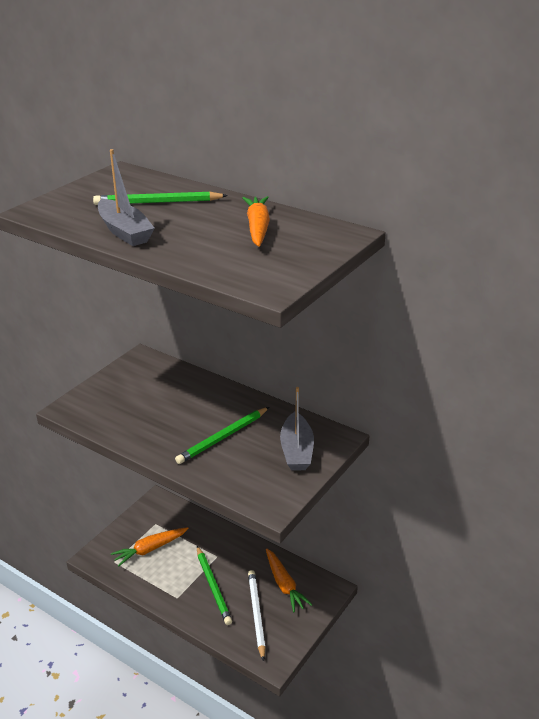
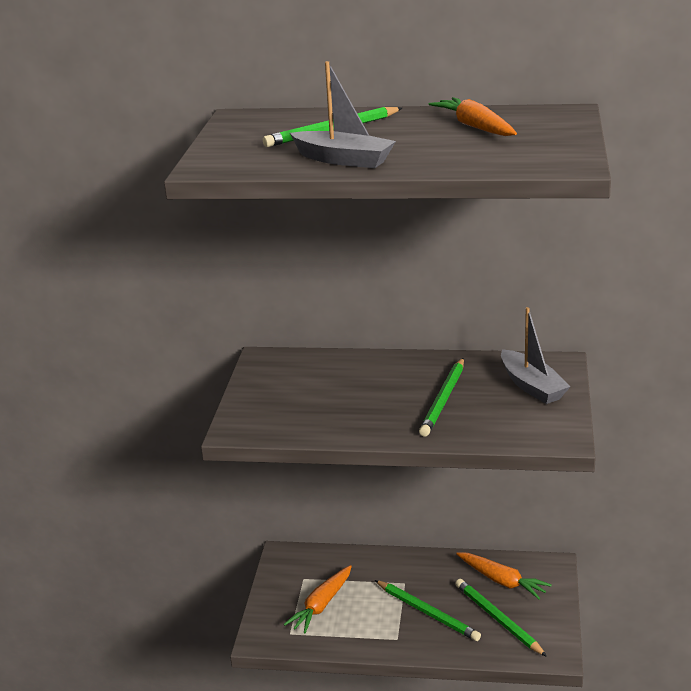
camera: 25 degrees left, 5 degrees down
(256, 614) = (498, 619): white pencil -> green pencil

